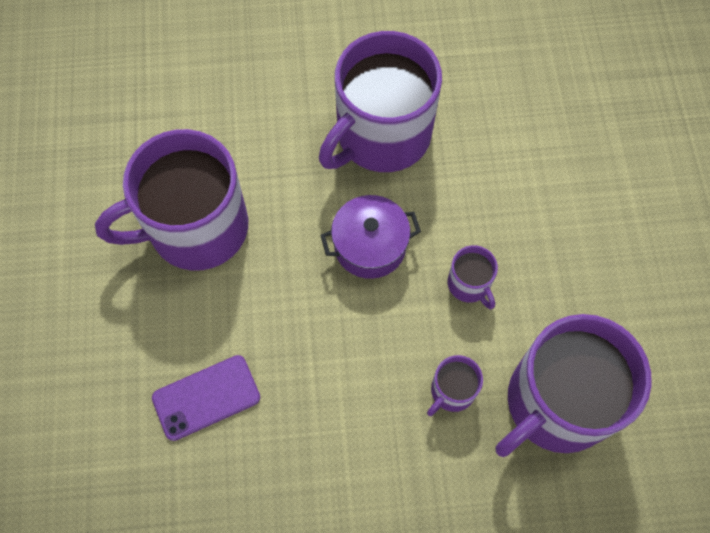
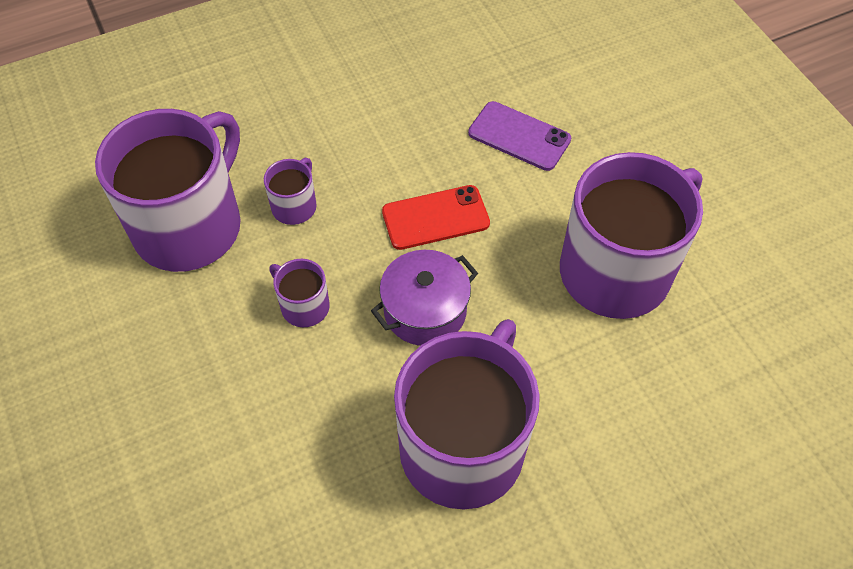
camera: 160 degrees right, 10 degrees down
(206, 397) = (519, 136): purple phone -> purple phone turned 75 degrees clockwise
(326, 332) = (435, 218): none -> red phone

